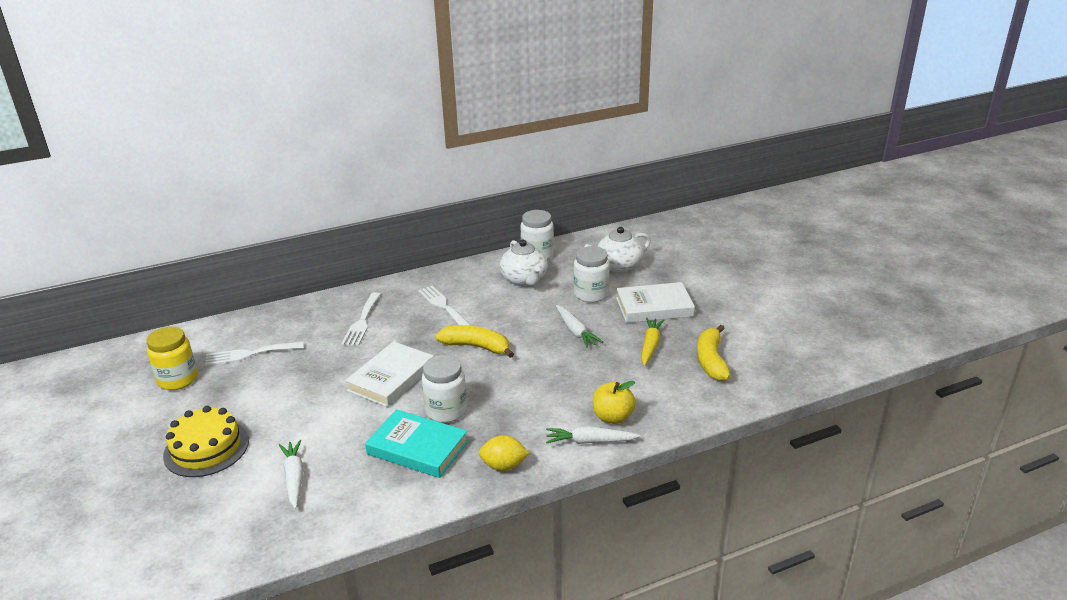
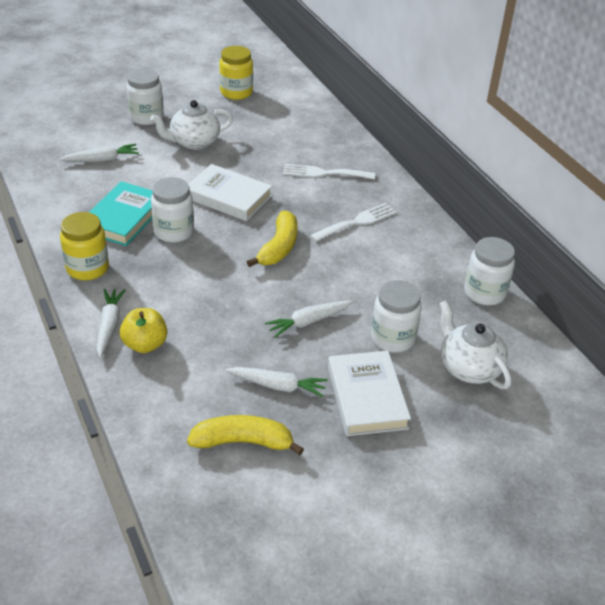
camera: 85 degrees right, 10 degrees up
(206, 448) = (146, 117): yellow cake -> white jar
(250, 354) = (271, 120): white fork -> none
(504, 466) = (87, 268): yellow lemon -> yellow jar
(524, 280) = (419, 281): white teapot -> white teapot (194, 142)
(650, 345) = (278, 386): yellow carrot -> white carrot

